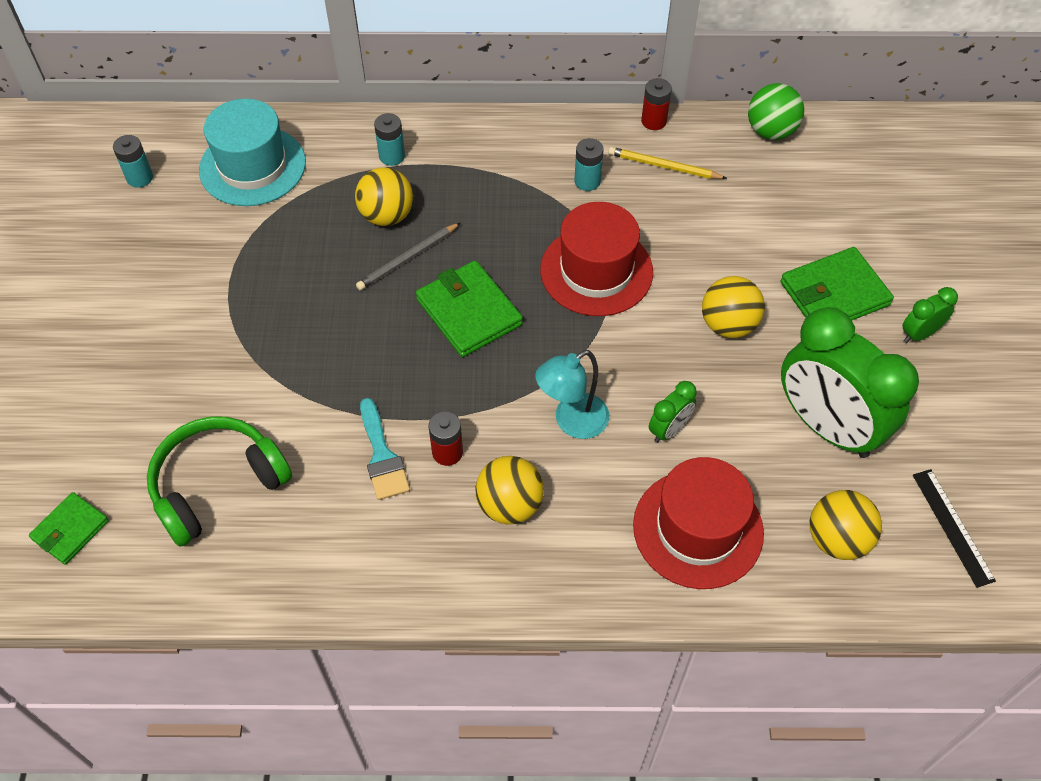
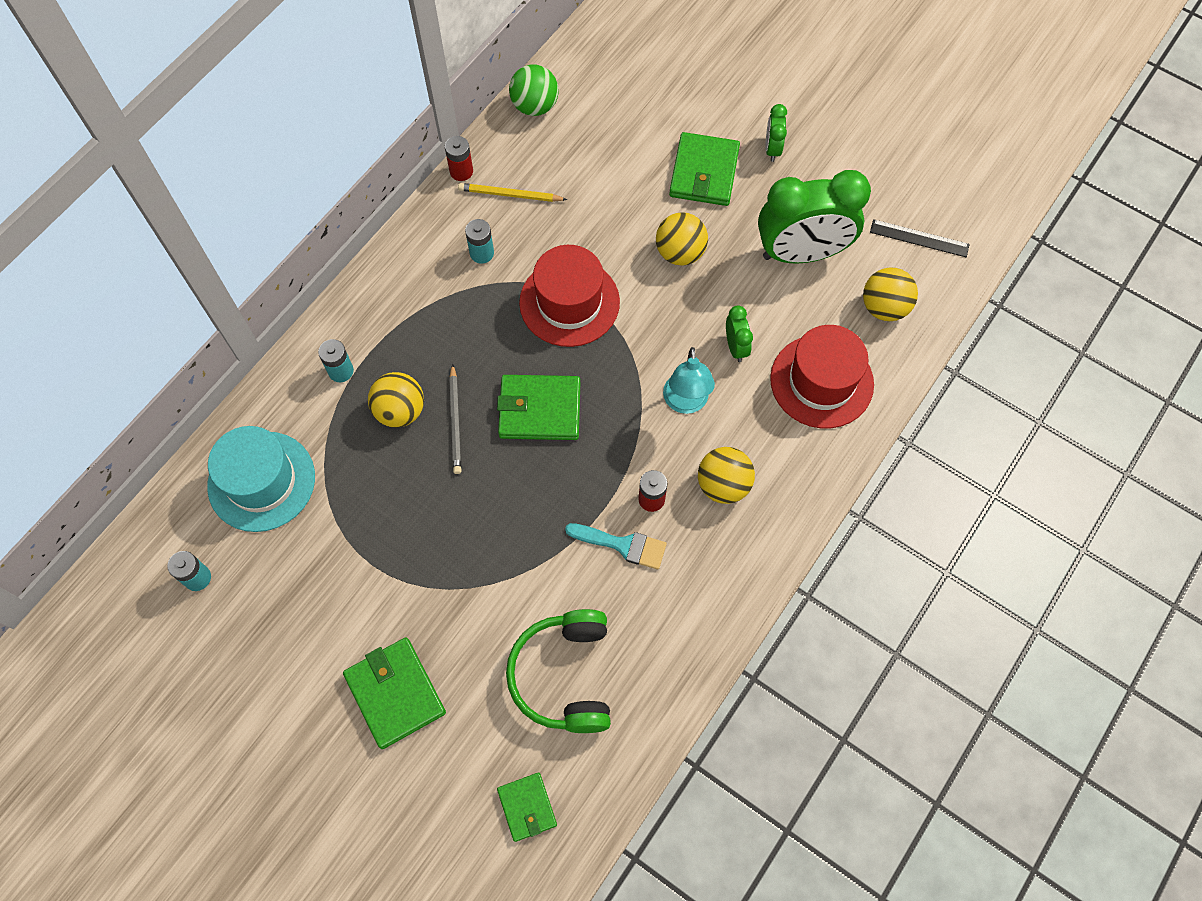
camera: 55 degrees left, 10 degrees up
(120, 366) = (395, 693): none -> green wallet
(663, 166) = (510, 195): yellow pencil -> yellow pencil turned 45 degrees clockwise

